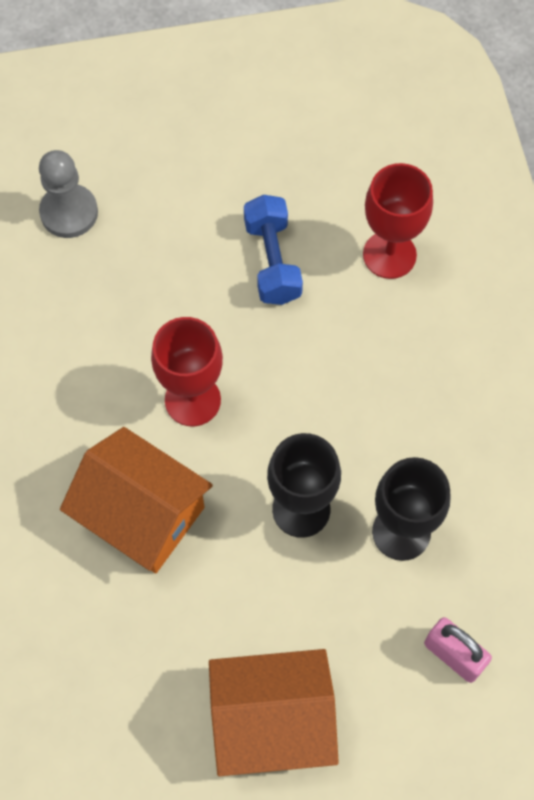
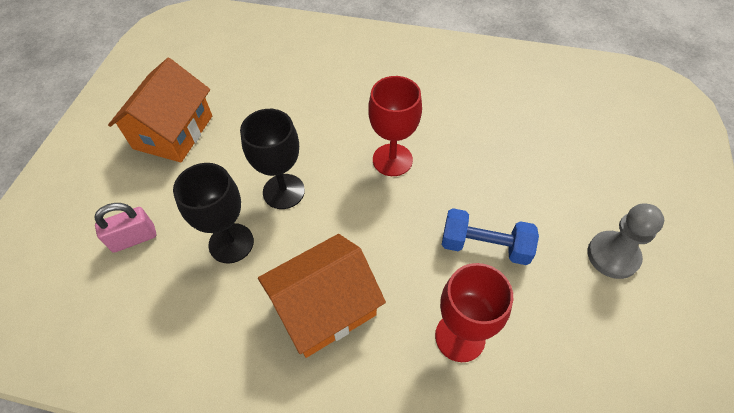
camera: 115 degrees right, 10 degrees down
(69, 212) = (568, 137): grey pawn -> grey pawn (613, 256)
(141, 514) = (330, 112): orange house -> orange house (324, 307)

